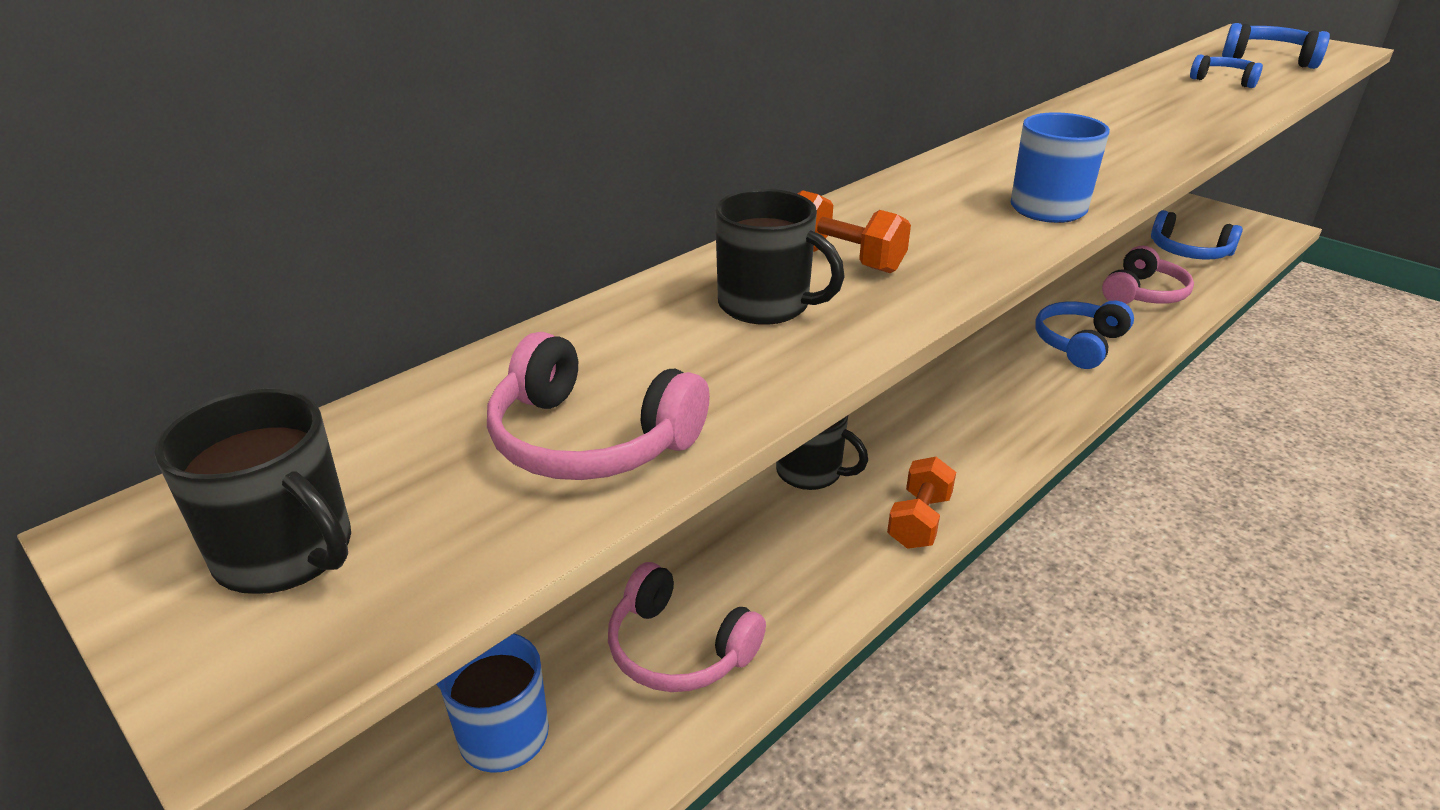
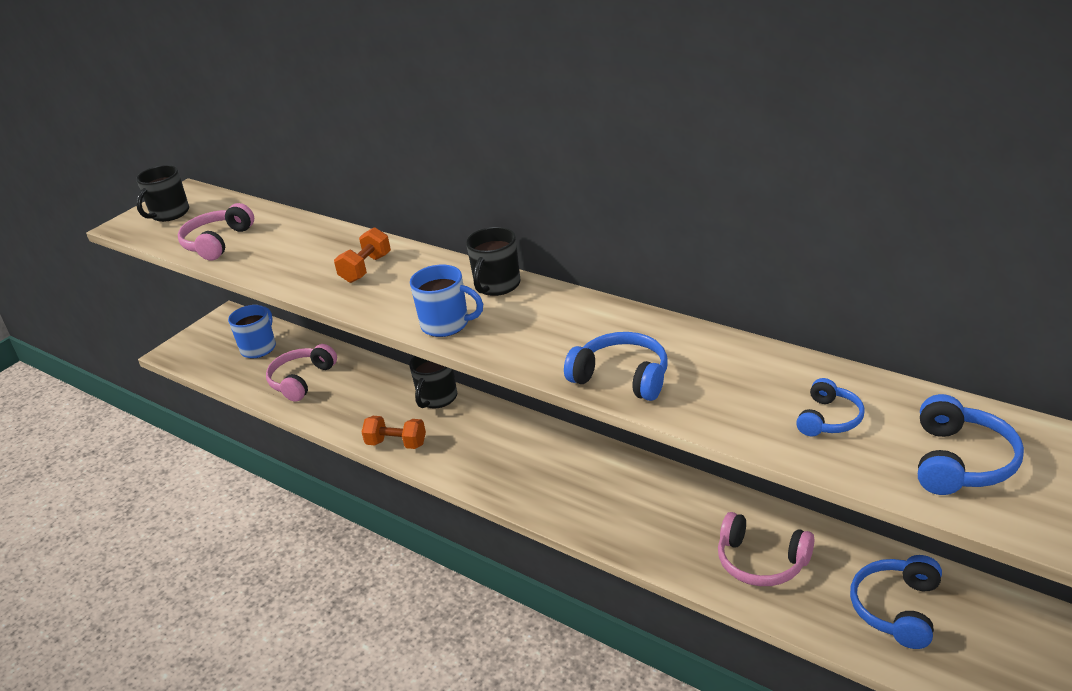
camera: 85 degrees right, 0 degrees up
(766, 305) = (316, 257): black mug -> black mug (497, 285)
(1079, 344) = (638, 514): blue headphones -> blue headphones (622, 377)

